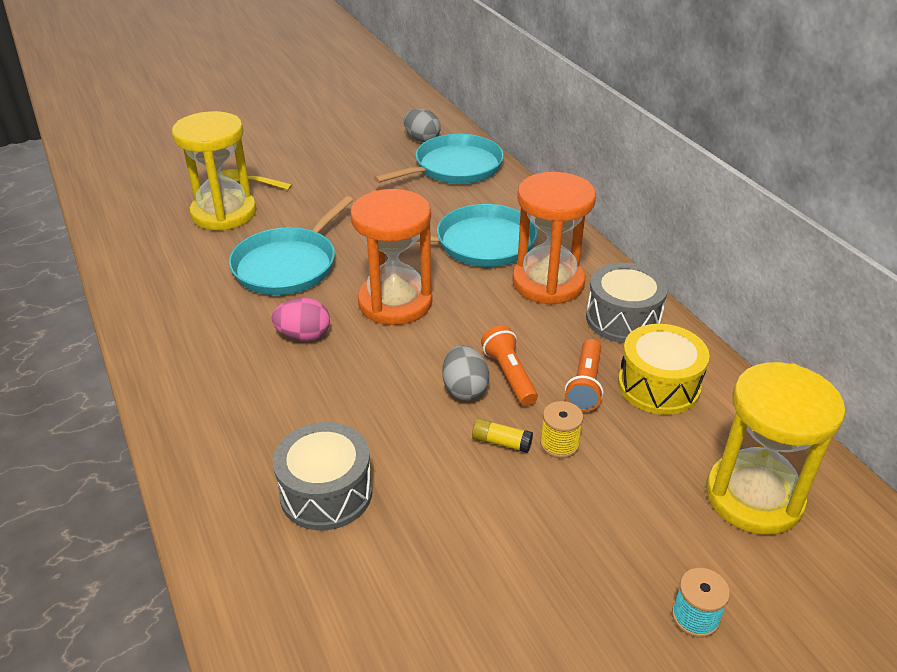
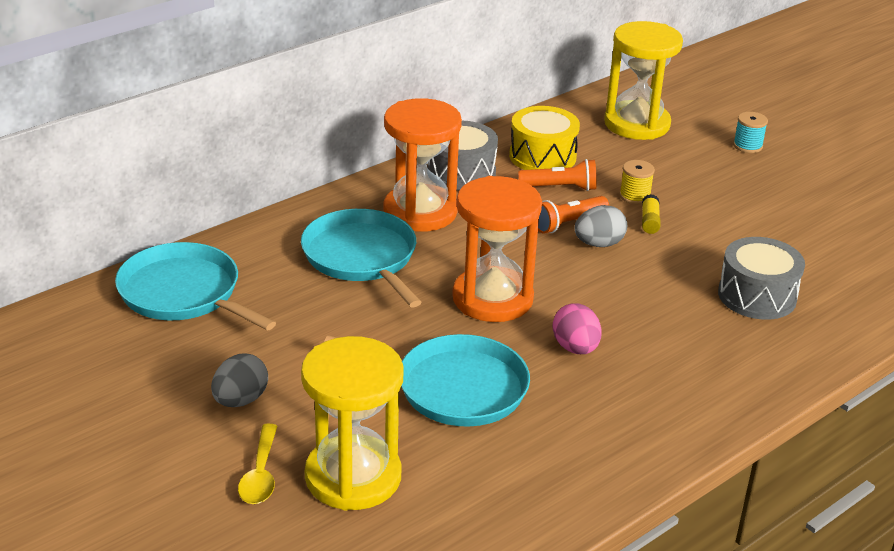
camera: 105 degrees left, 5 degrees down
(422, 139) = (100, 331): grey egg -> grey egg (240, 400)

